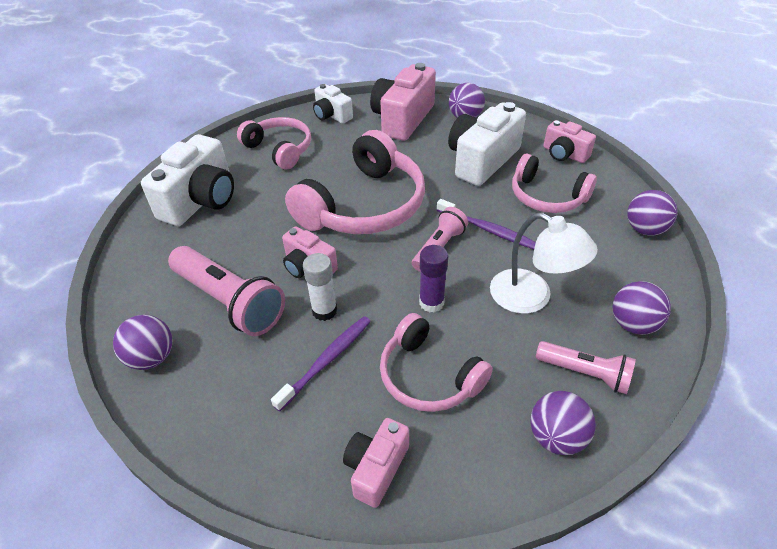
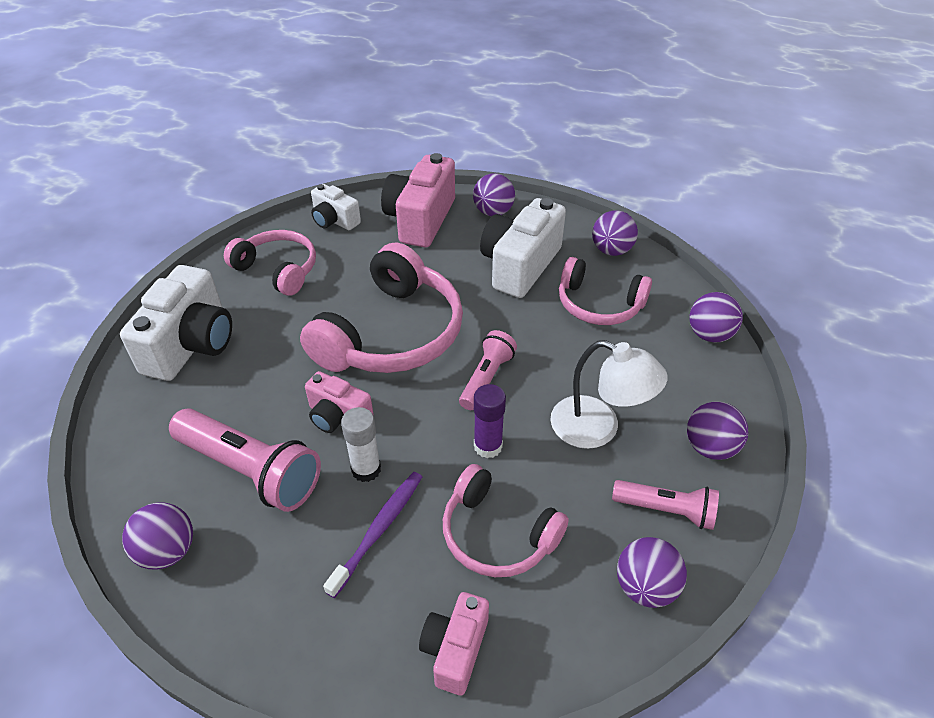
camera: 10 degrees left, 0 degrees up
(487, 229) = (538, 351): purple toothbrush -> none
(564, 154) = (611, 250): pink camera -> purple ball

